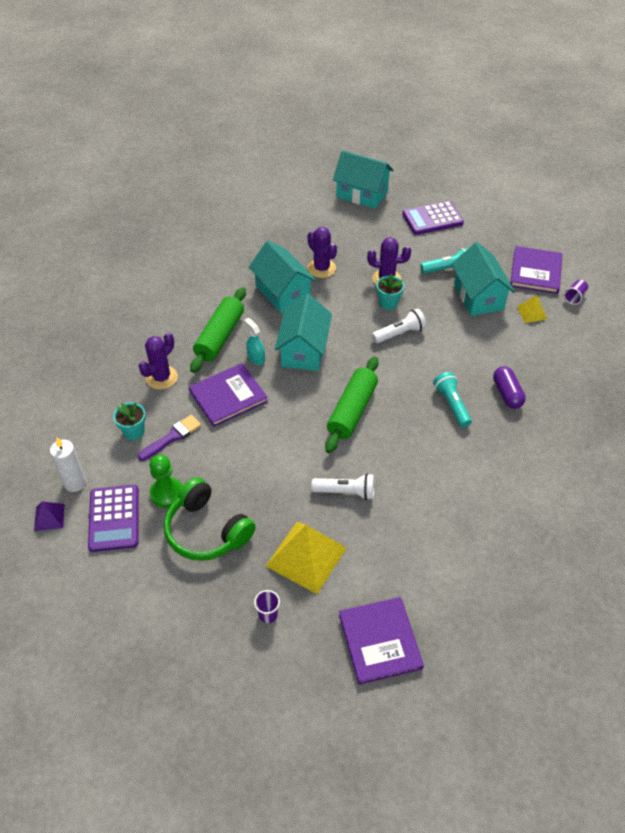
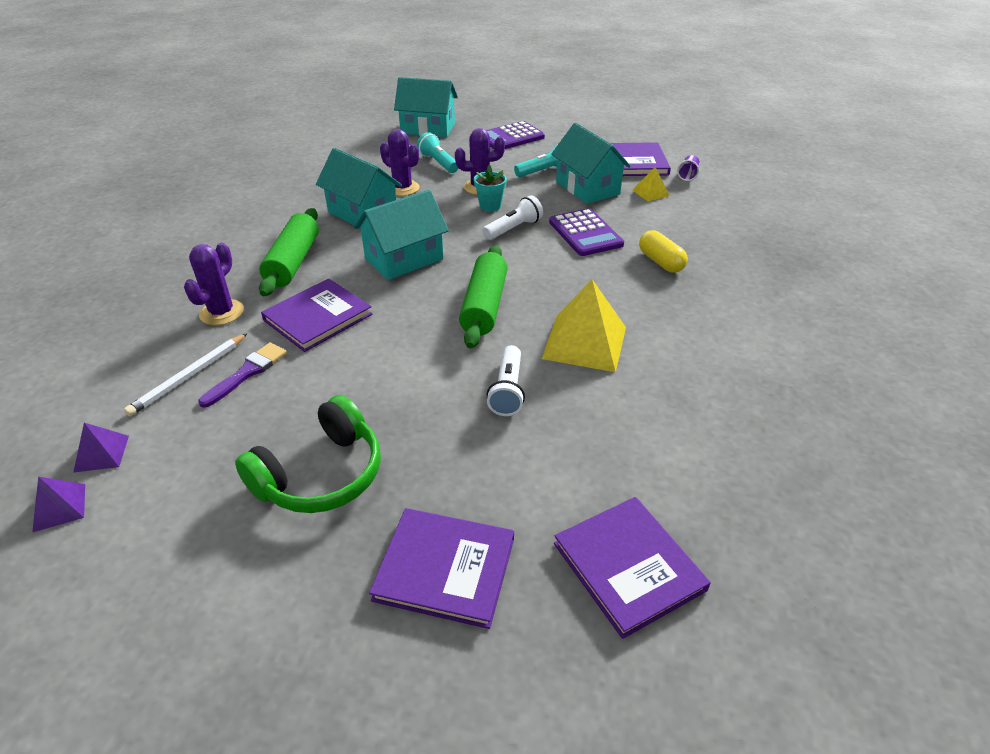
camera: 15 degrees left, 10 degrees down
(75, 483) = (101, 453): white candle -> purple pyramid
(114, 518) = (170, 487): purple calculator -> purple calculator (585, 233)
(134, 432) = (189, 376): turquoise flower pot -> white pencil
(167, 493) = (250, 439): green pawn -> none
(207, 530) = (321, 474): green headphones -> green headphones turned 75 degrees counterclockwise
(256, 358) = (345, 275): turquoise spray bottle -> none
(268, 614) = (445, 568): purple cup -> purple book
(304, 350) = (404, 259): turquoise house -> turquoise house turned 60 degrees clockwise
(306, 556) = (479, 477): yellow pyramid -> yellow pyramid (584, 342)
(346, 492) = (508, 390): white flashlight -> white flashlight turned 105 degrees clockwise
(451, 404) = (602, 281): turquoise flashlight -> turquoise flashlight (438, 163)
(507, 394) = (660, 262): purple capsule -> yellow capsule

